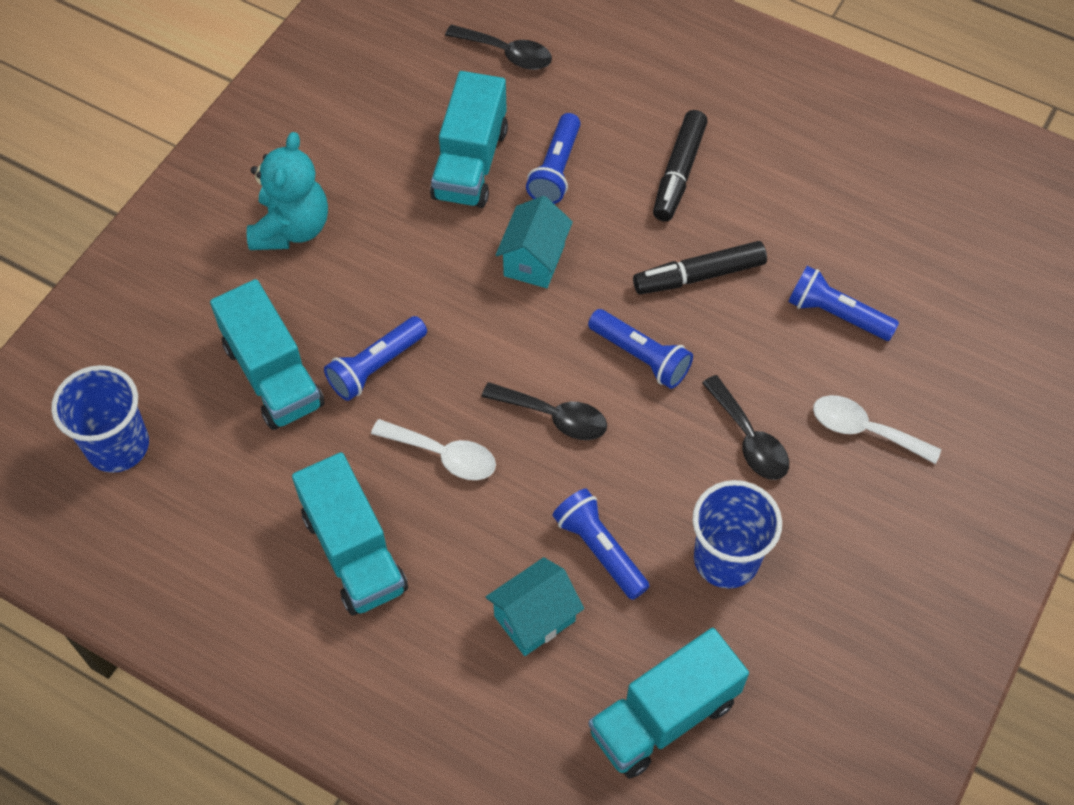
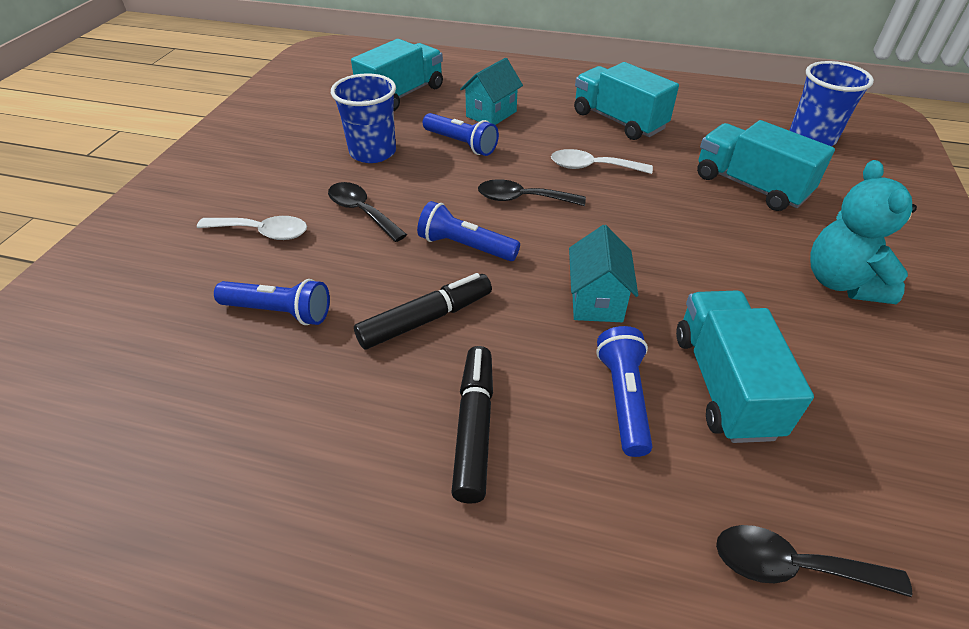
camera: 165 degrees right, 15 degrees down
(376, 366) = (679, 203): blue flashlight -> none

